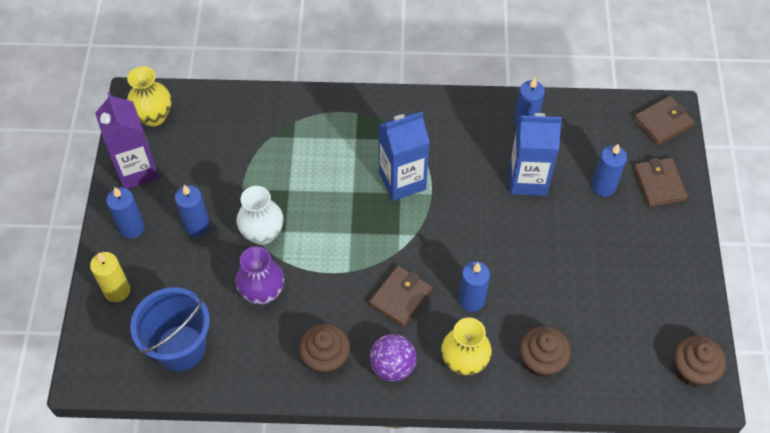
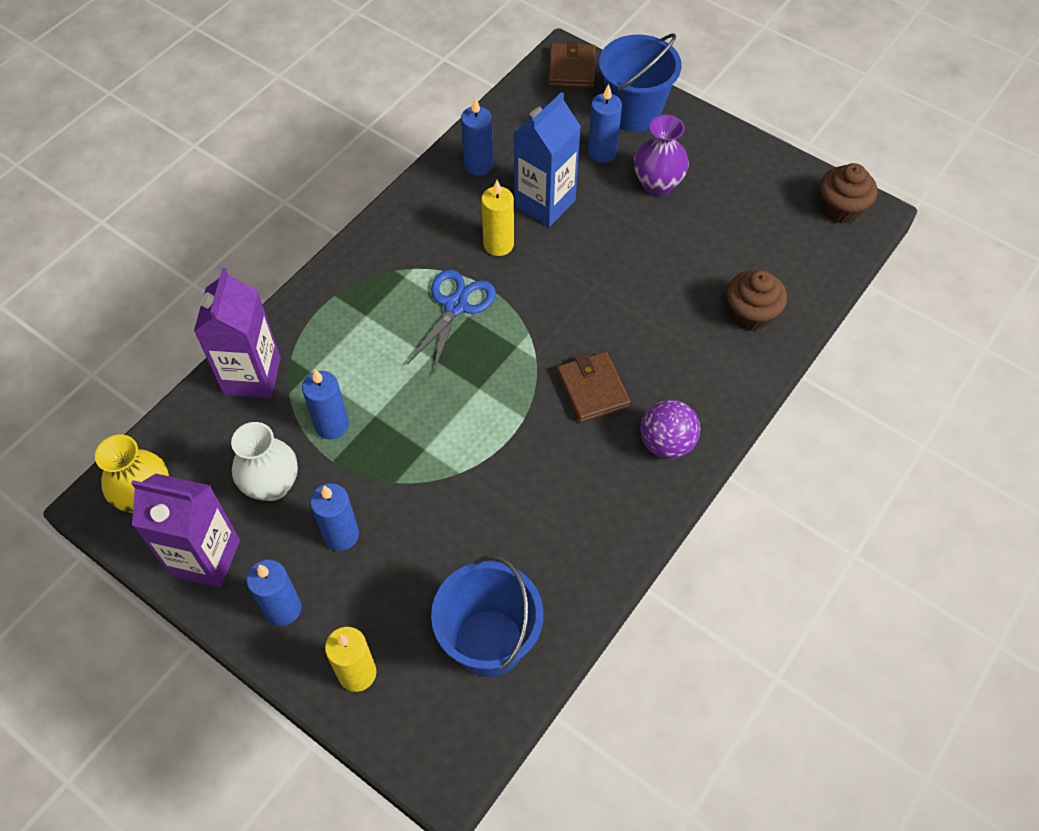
camera: 55 degrees left, 0 degrees up
(262, 233) = (409, 473): white vase -> white vase (272, 485)
(262, 292) = (484, 515): purple vase -> purple vase (657, 185)
(268, 111) = (252, 376): none -> purple carton
(325, 358) = (612, 500): brown cupcake -> none
(402, 181) = (455, 306): blue carton -> blue scissors
(464, 361) = (706, 377): yellow vase -> none
(470, 174) = (498, 244): none -> yellow candle
(471, 300) = (642, 330): blue candle -> blue candle (332, 425)
(659, 184) = (634, 112): brown wallet -> blue bucket

